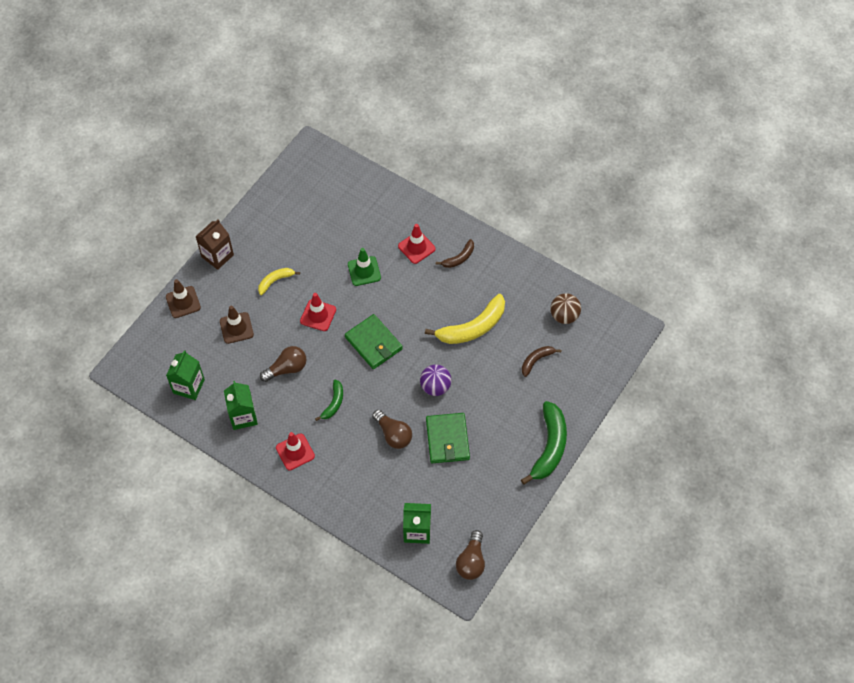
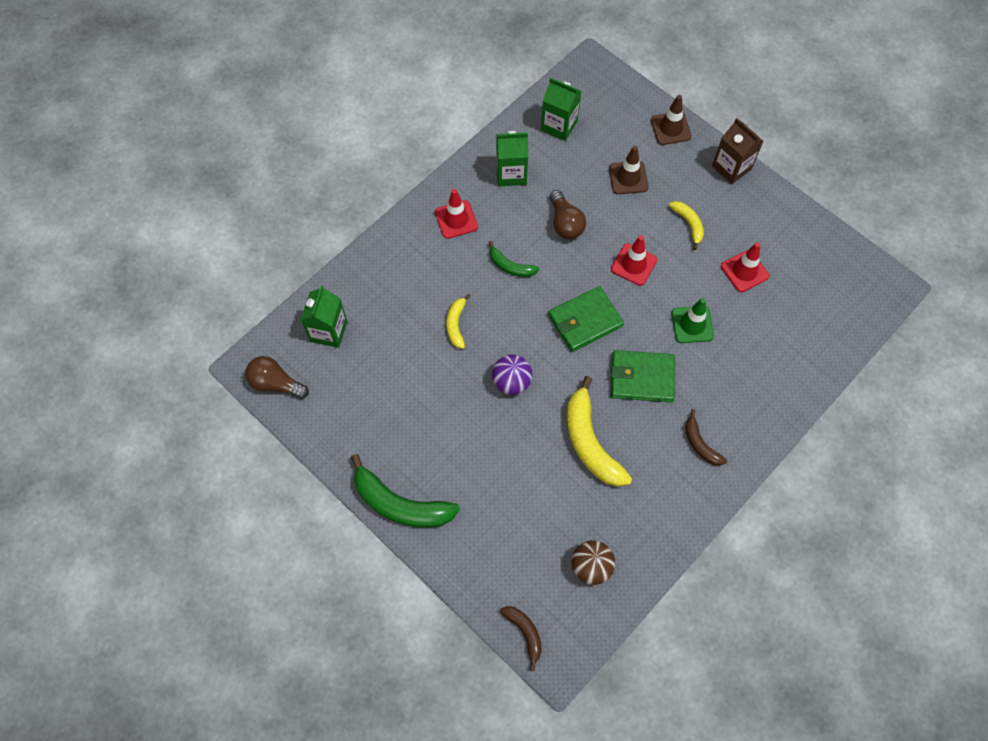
camera: 100 degrees right, 5 degrees up
(393, 434) = (456, 324): brown light bulb -> yellow banana
(416, 247) = (722, 393): red traffic cone -> red traffic cone (744, 271)
(447, 439) = (436, 384): green wallet -> green wallet (642, 378)
(536, 360) = (527, 514): brown banana -> brown banana (525, 633)

